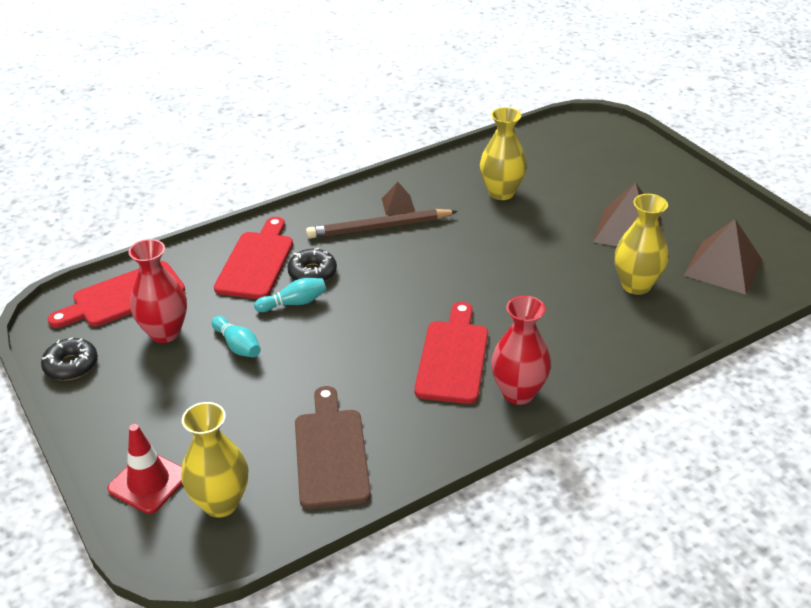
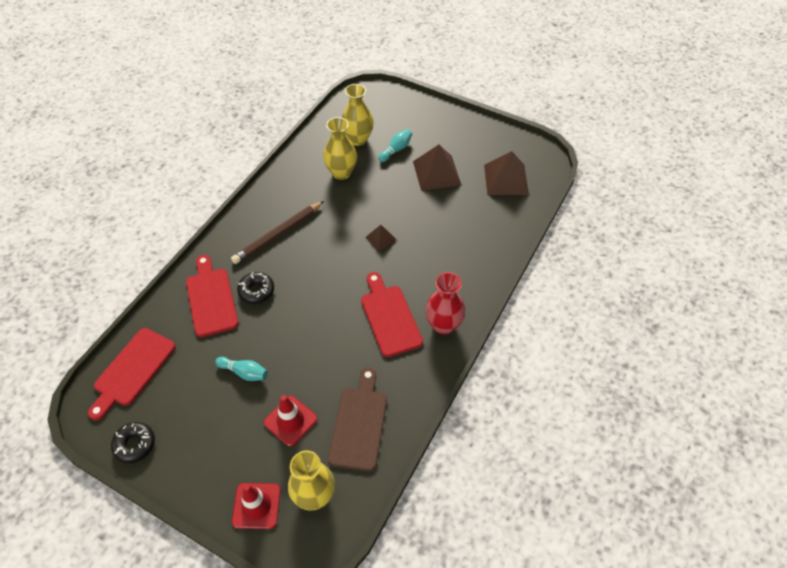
camera: 30 degrees left, 15 degrees up
(165, 332) = (185, 386): red vase -> none
(252, 414) = (290, 421): none -> red traffic cone
(294, 303) = (260, 321): turquoise bowling pin -> turquoise bowling pin (396, 150)
(331, 453) = (359, 424): brown cutting board -> brown cutting board turned 45 degrees clockwise
(398, 205) = (279, 210): brown pyramid -> brown pyramid (381, 238)
(636, 285) = (465, 214): yellow vase -> yellow vase (358, 139)

